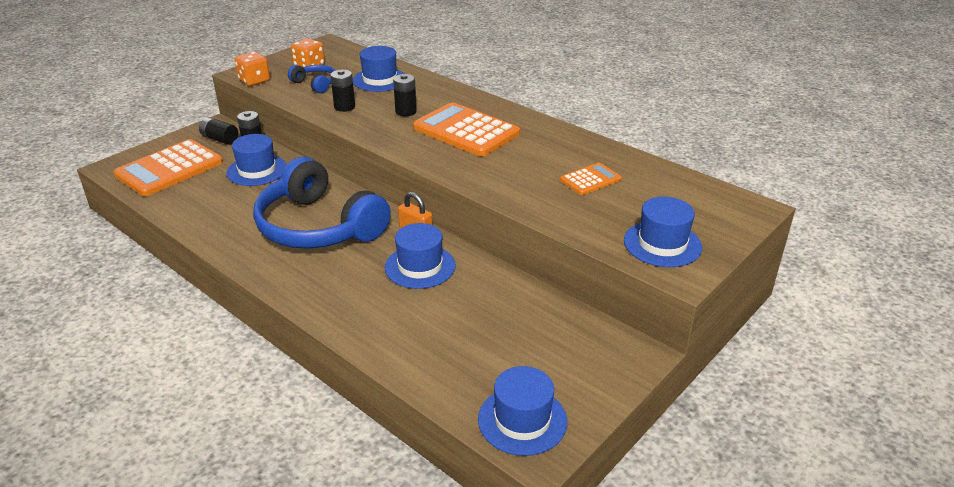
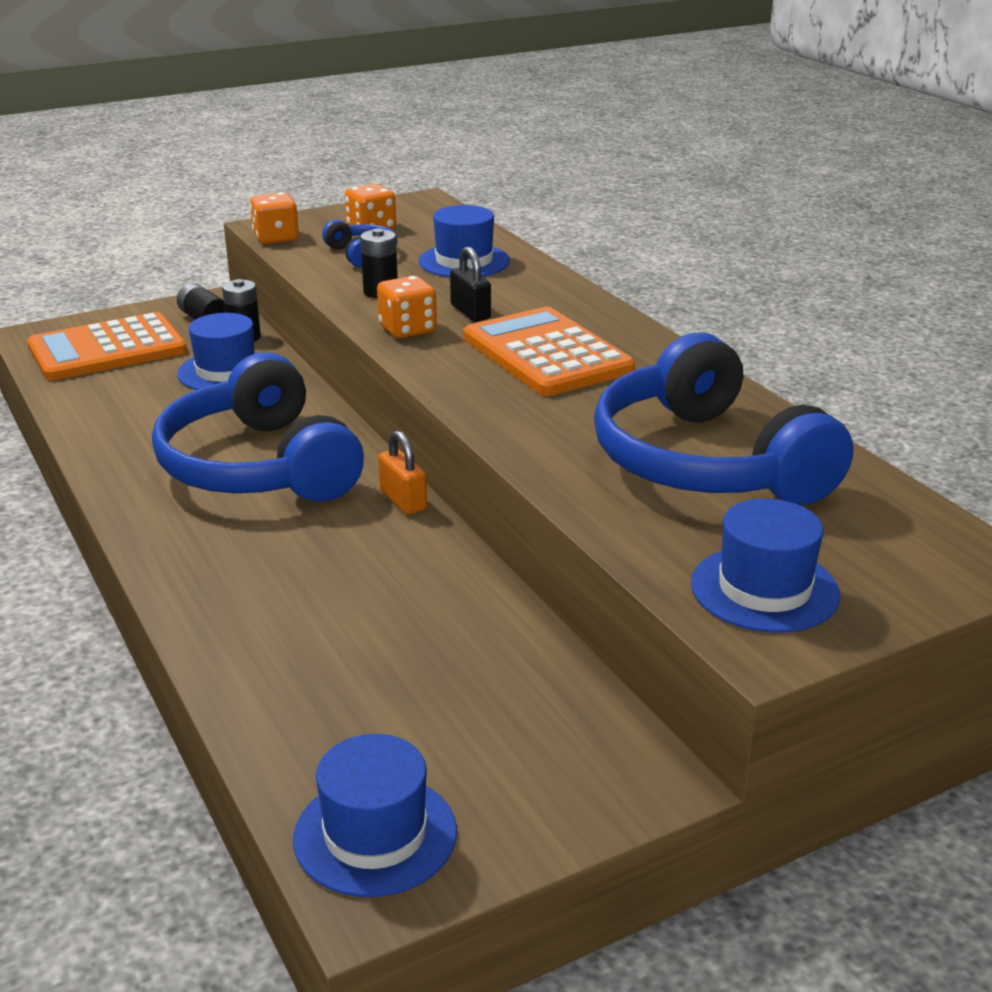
camera: 20 degrees right, 5 degrees down
(377, 129) = (407, 329): none -> orange dice
(406, 112) = (470, 312): black battery -> black padlock
(420, 266) = (373, 555): blue hat -> none
(590, 180) = (706, 462): orange calculator -> blue headphones

